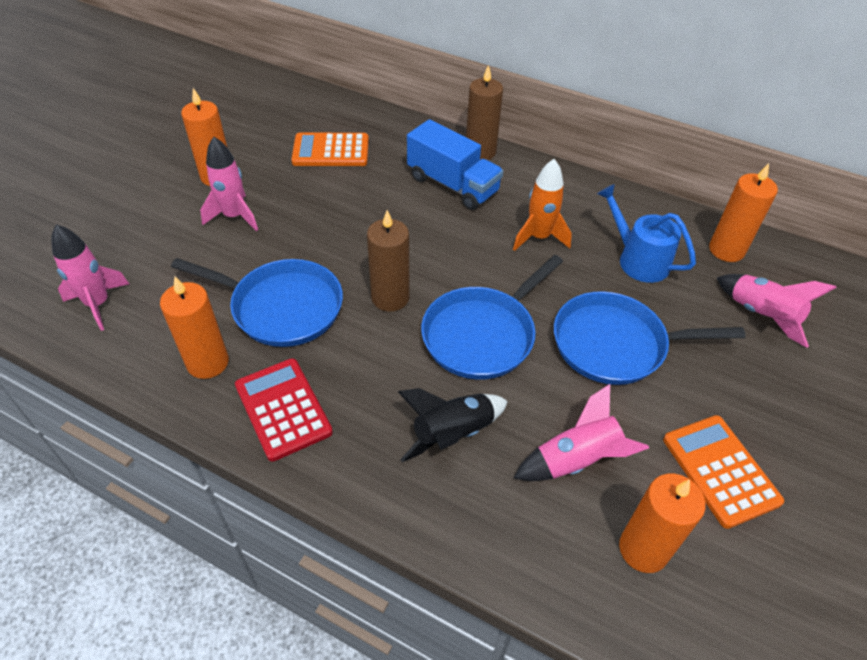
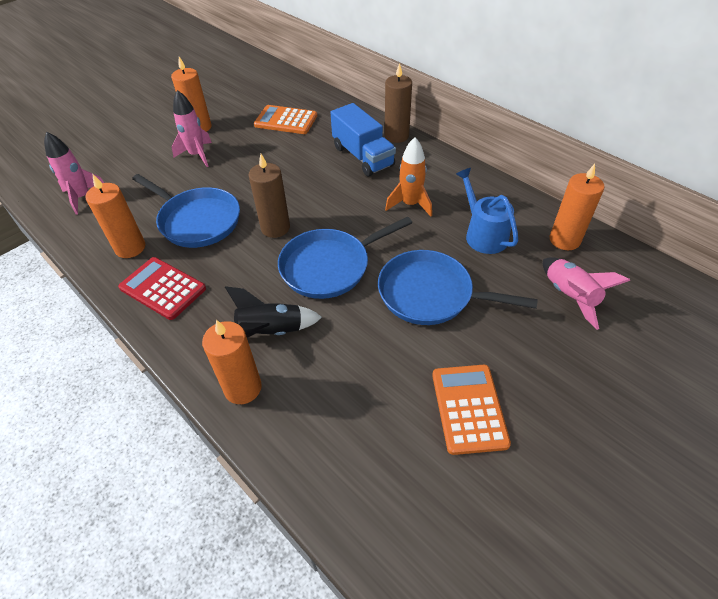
camera: 20 degrees right, 0 degrees up
(283, 409) = (163, 288): red calculator -> red calculator turned 45 degrees counterclockwise
(576, 460) = (354, 372): pink rocket -> none
(643, 549) = (373, 451): orange candle -> orange candle (243, 388)

